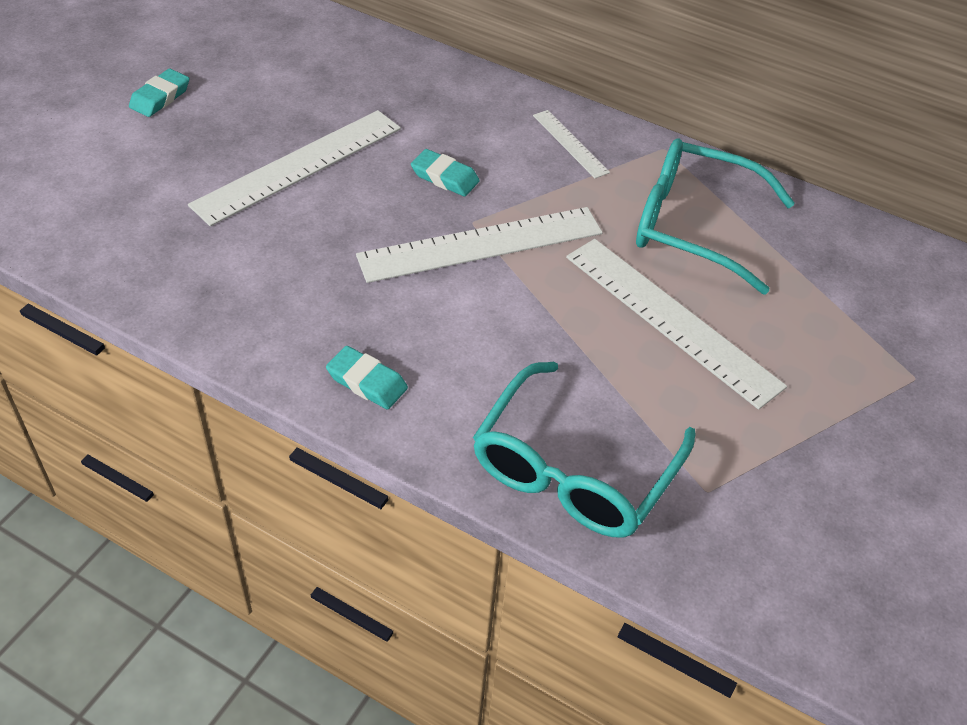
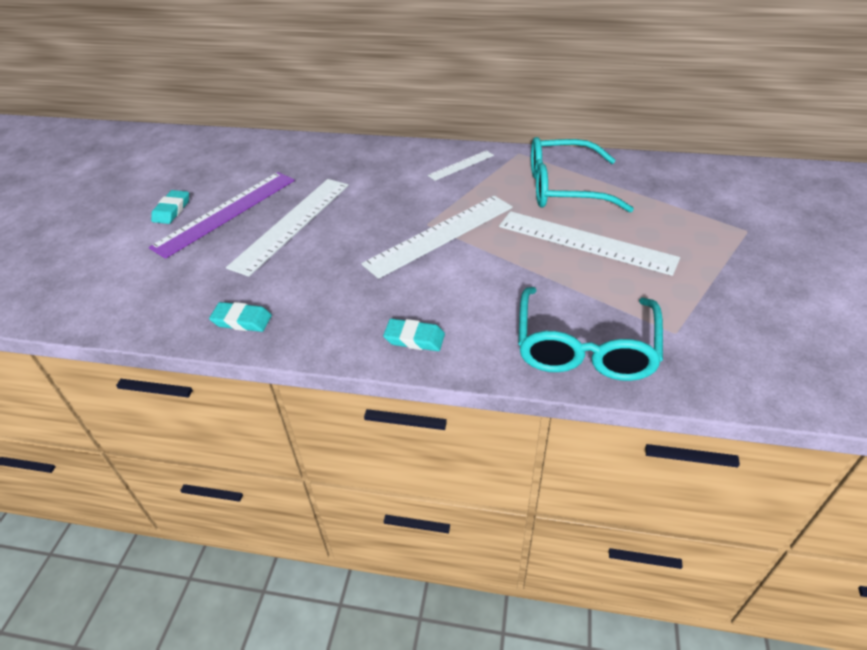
camera: 15 degrees left, 5 degrees down
(225, 122) = (226, 212): none -> purple ruler
(445, 177) = (393, 204): turquoise eraser -> turquoise eraser (242, 320)
(570, 143) = (461, 165): white ruler -> white ruler turned 75 degrees counterclockwise

